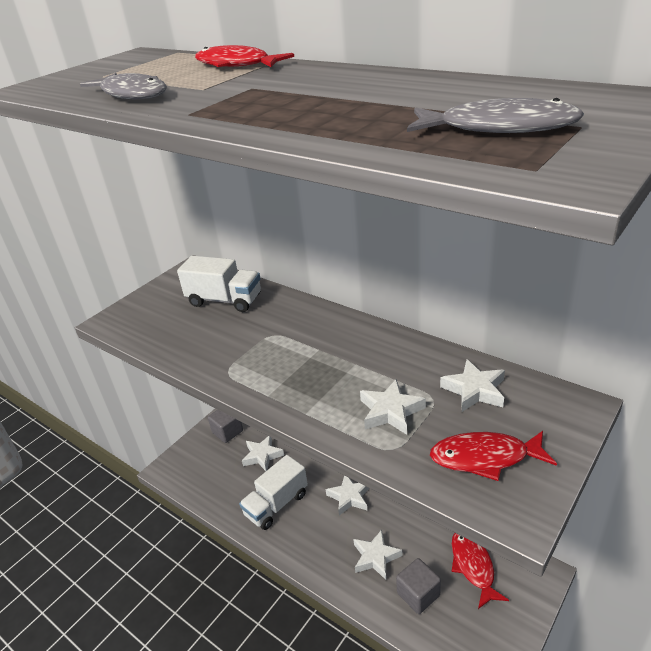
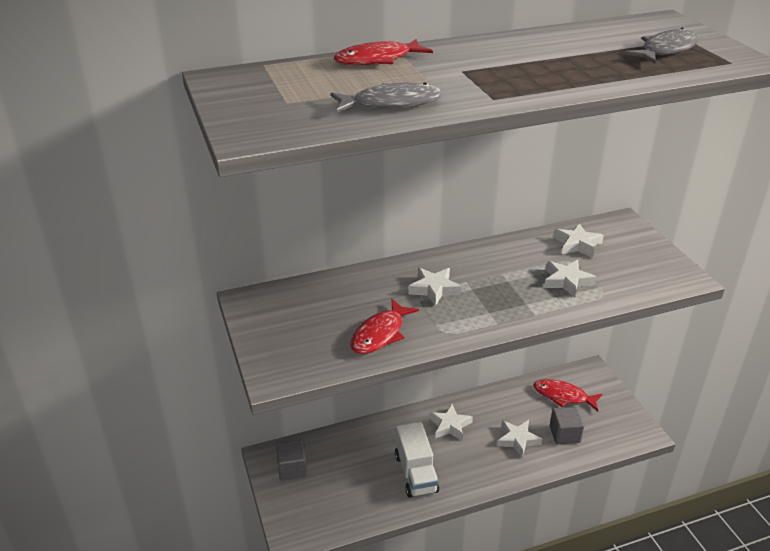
camera: 60 degrees left, 0 degrees up
(224, 300) = (334, 300): white truck -> none
(262, 455) = (350, 458): white star -> white star (434, 289)
(485, 458) = (638, 268): red fish -> red fish (380, 334)

